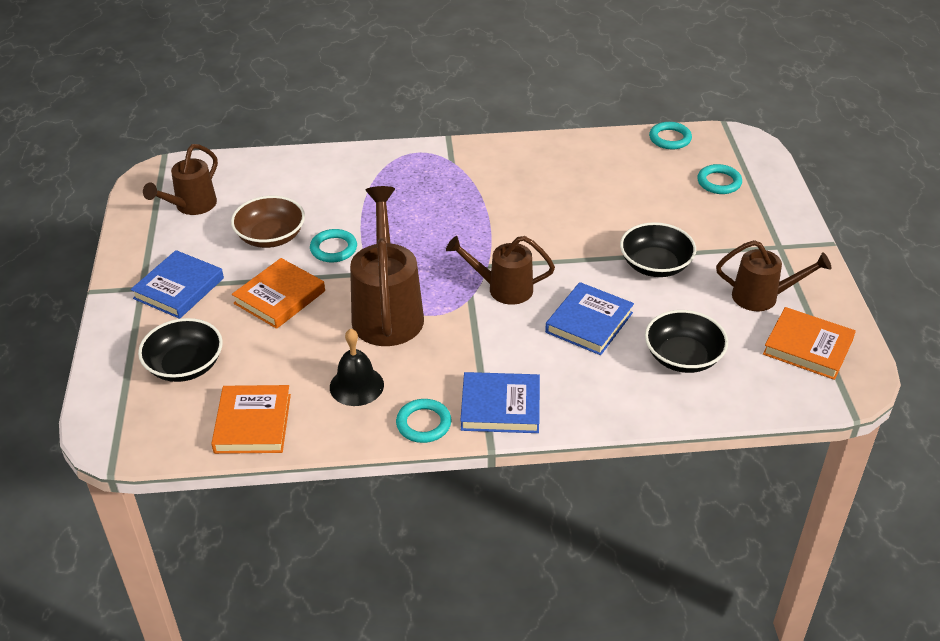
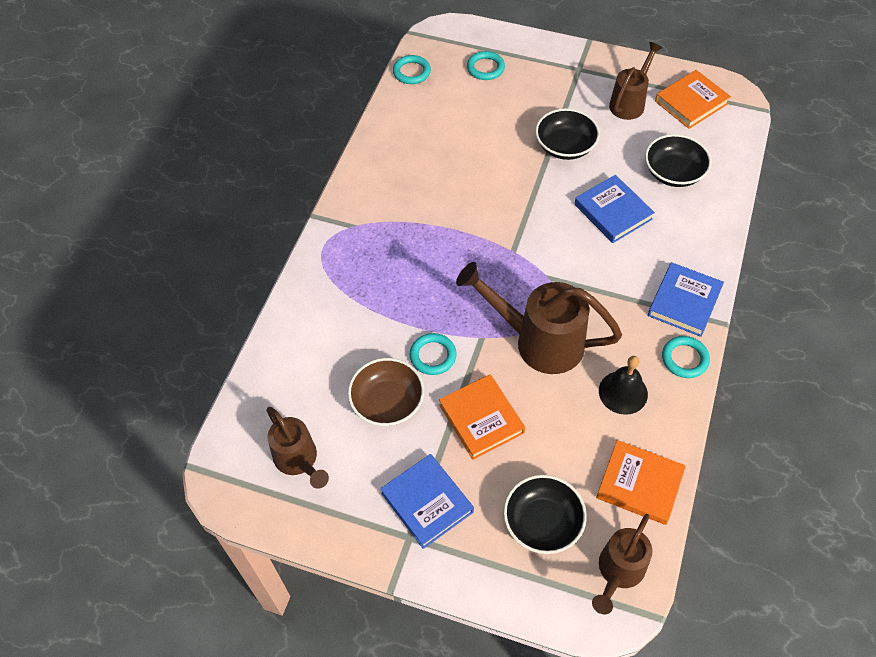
camera: 65 degrees left, 15 degrees up
(503, 289) = (548, 251): brown watering can -> brown watering can (618, 572)

